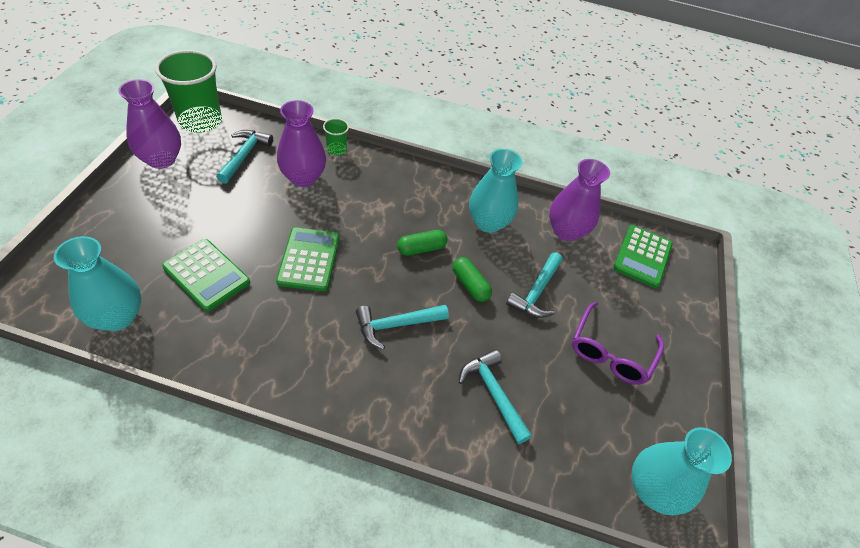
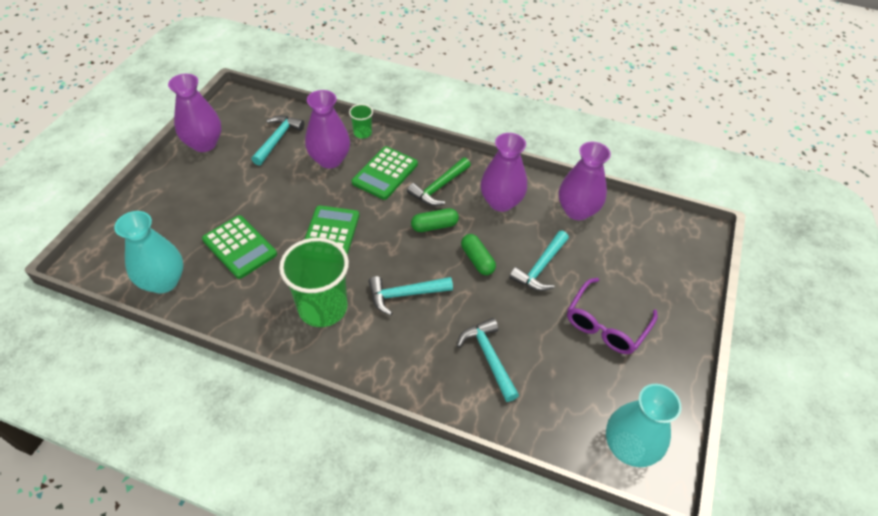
camera: 10 degrees right, 0 degrees up
(200, 121) = (240, 108): green cup -> green cup (323, 308)
(422, 207) = (439, 187): none -> green hammer
(488, 222) = (501, 202): turquoise vase -> purple vase
(642, 256) = (651, 236): green calculator -> green calculator (385, 173)

